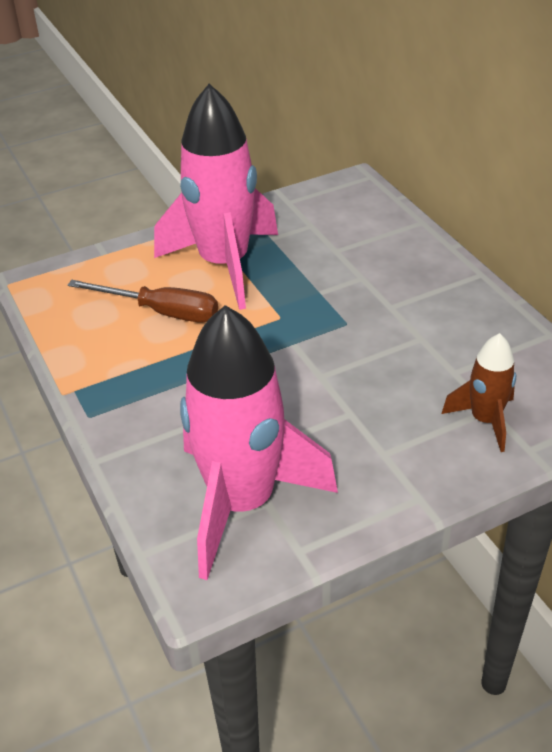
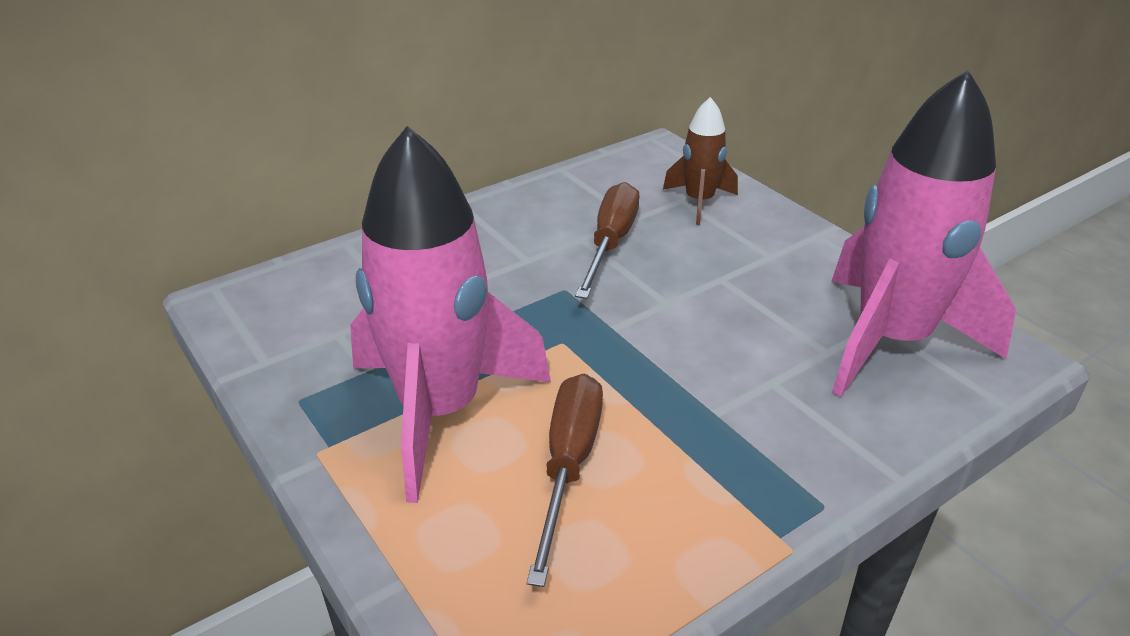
camera: 100 degrees left, 5 degrees down
(411, 353) = (610, 243): none -> brown screwdriver

